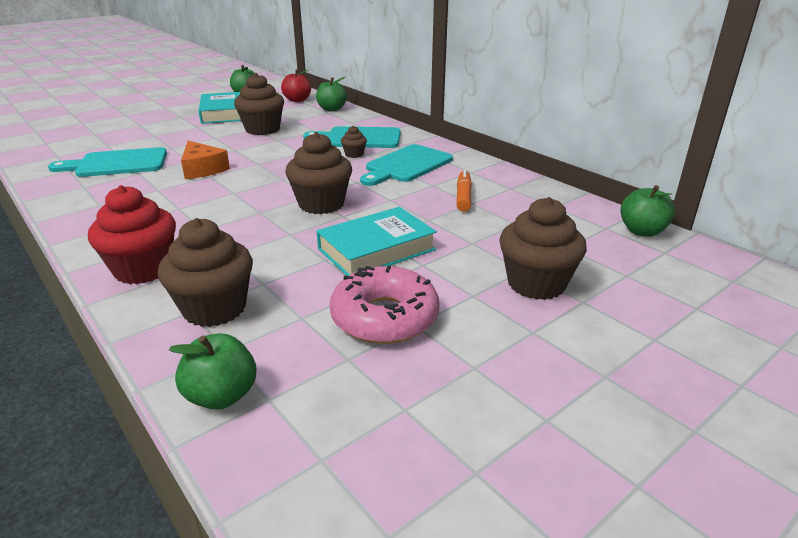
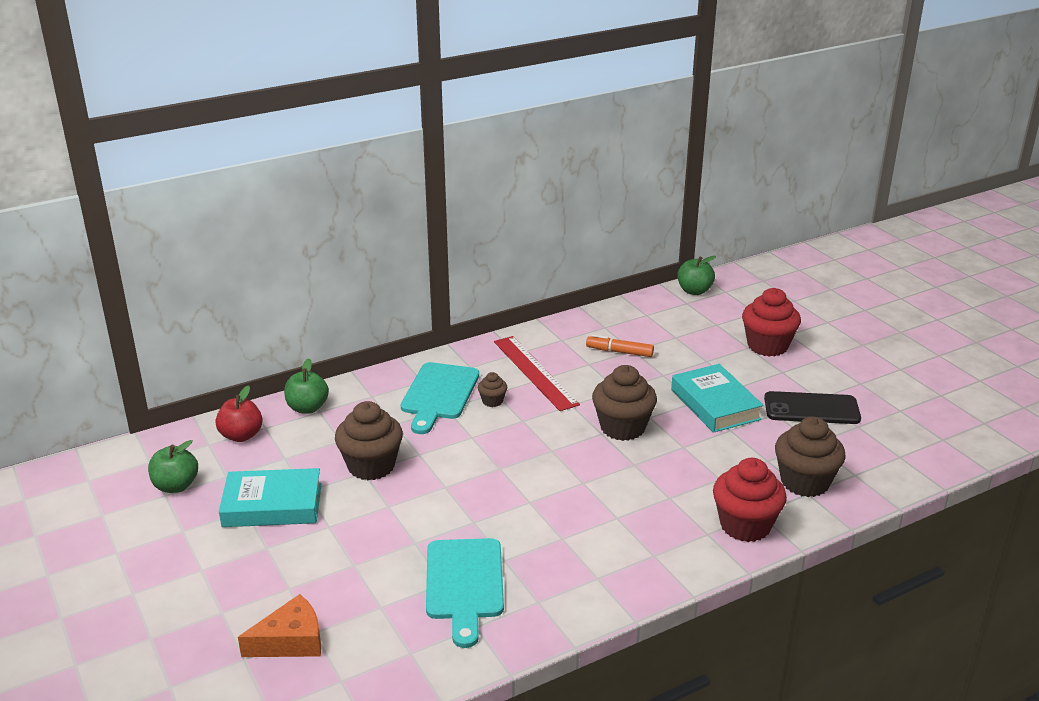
camera: 80 degrees left, 0 degrees up
(202, 169) = (506, 508): orange cheese -> orange cheese (291, 641)
(222, 396) = (900, 474): green apple -> none
(384, 317) = (811, 409): pink donut -> black phone
(406, 165) = (535, 372): turquoise cutting board -> red ruler
(536, 283) = (767, 346): brown cupcake -> red cupcake

